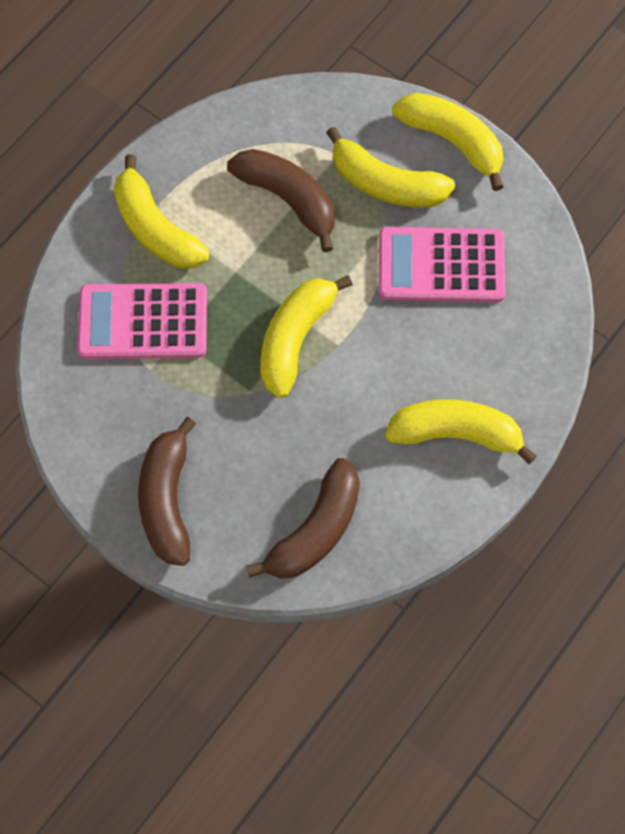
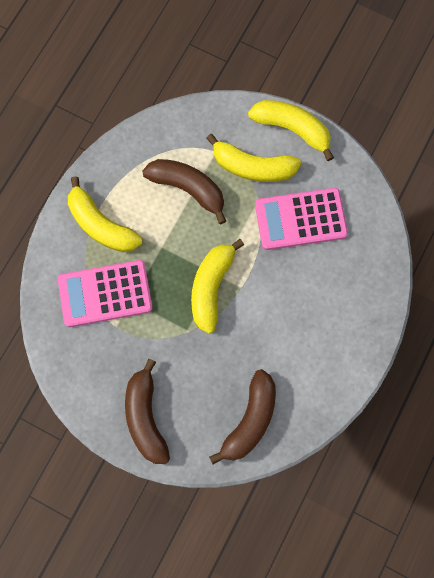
camera: 10 degrees left, 5 degrees up
(456, 433) = (332, 336): yellow banana -> none

